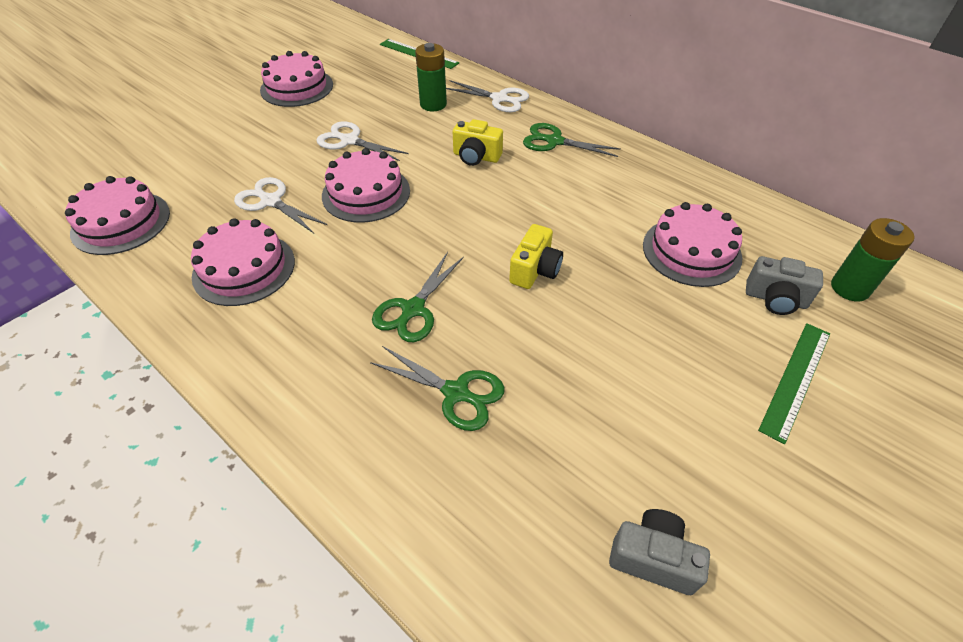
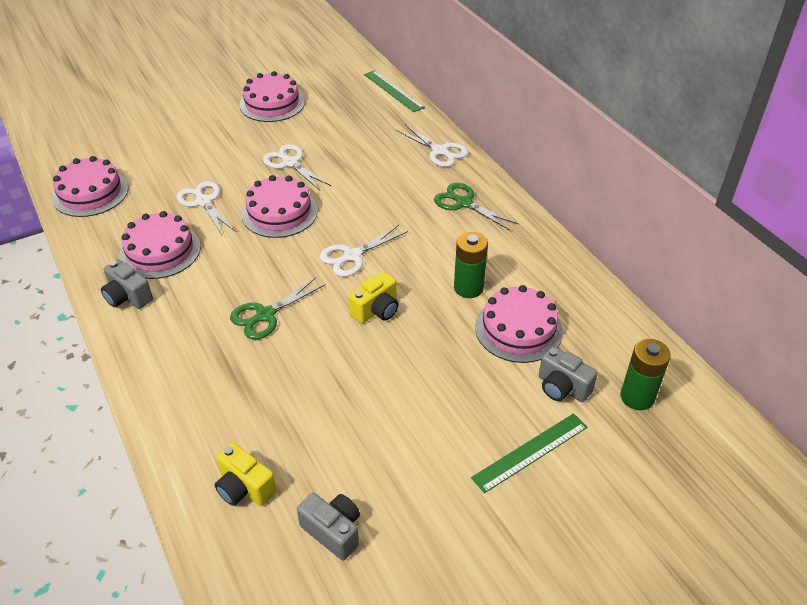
camera: 20 degrees right, 5 degrees down
(228, 334) = (128, 297): none -> grey camera
(433, 104) = (378, 144): green battery -> green battery (468, 288)
(456, 392) = (263, 383): green scissors -> none
(473, 219) = (352, 256): none -> white scissors
(476, 157) = (386, 202): yellow camera -> yellow camera (244, 488)

